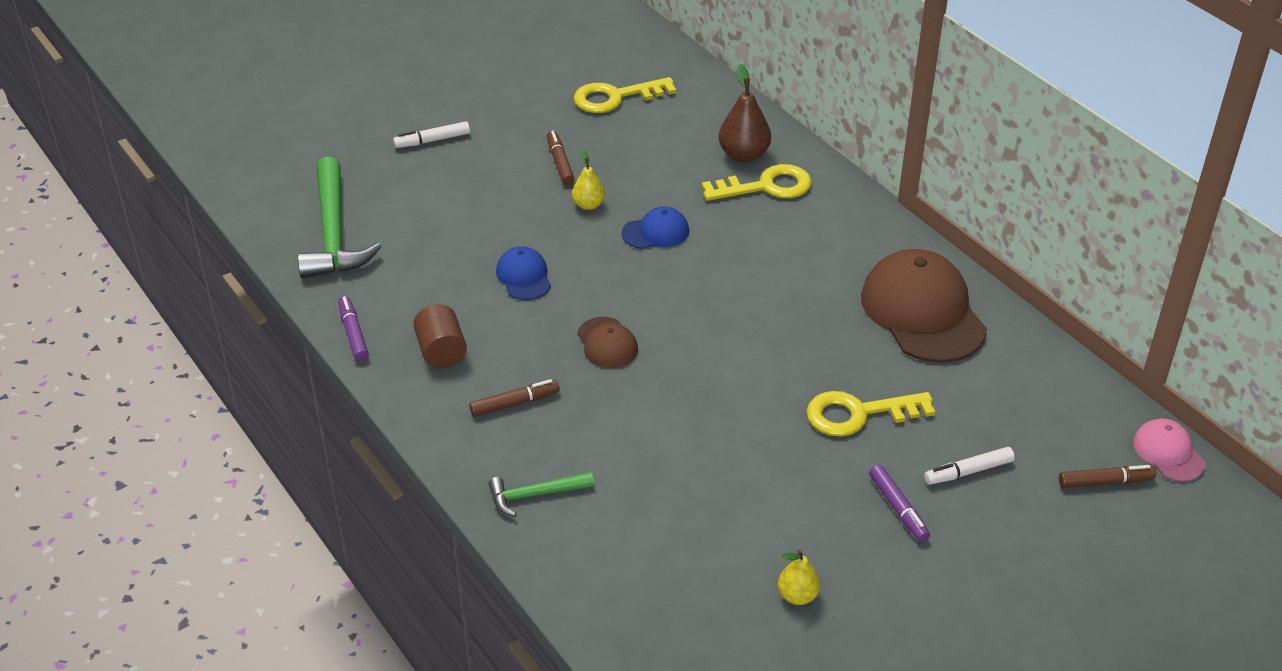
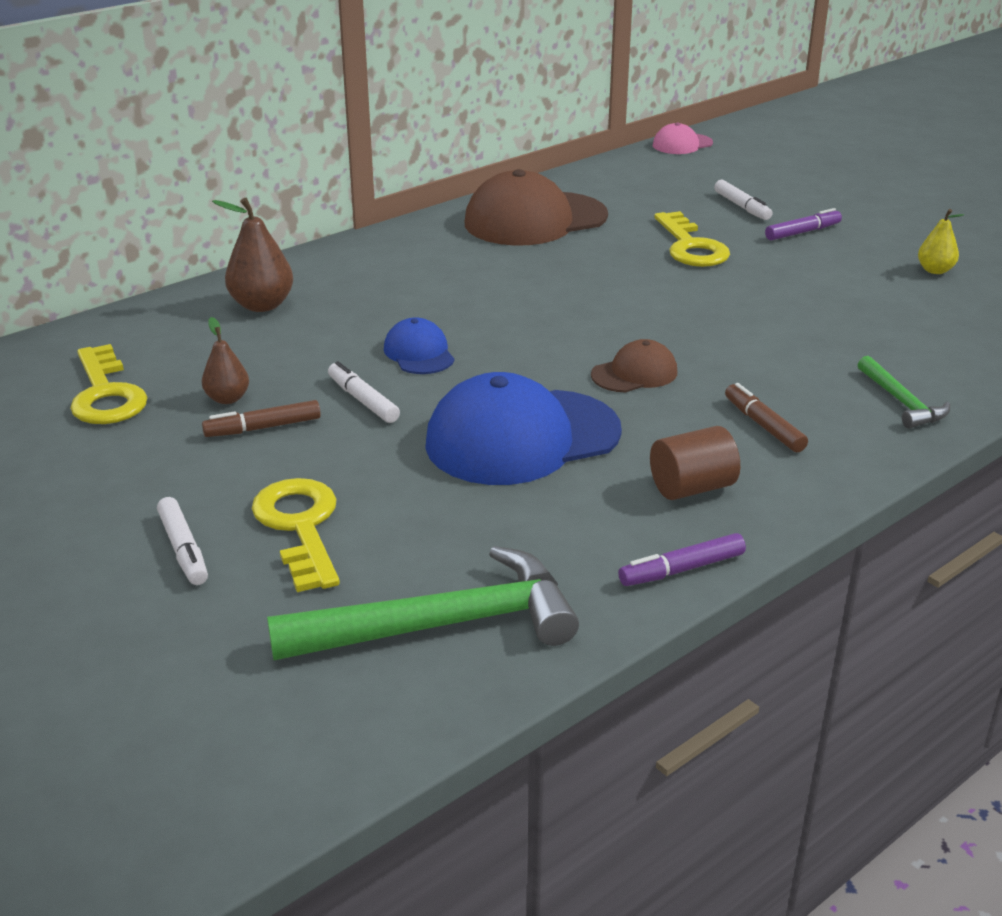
camera: 95 degrees left, 10 degrees down
(524, 276) = (522, 437): blue cap -> blue cap, size x2.04
(588, 205) = (363, 400): yellow pear -> white marker
(601, 146) = (227, 399): none -> brown pear
(766, 186) = (328, 292): yellow key -> yellow key (300, 527)
(1105, 482) = (726, 164): brown marker -> none

